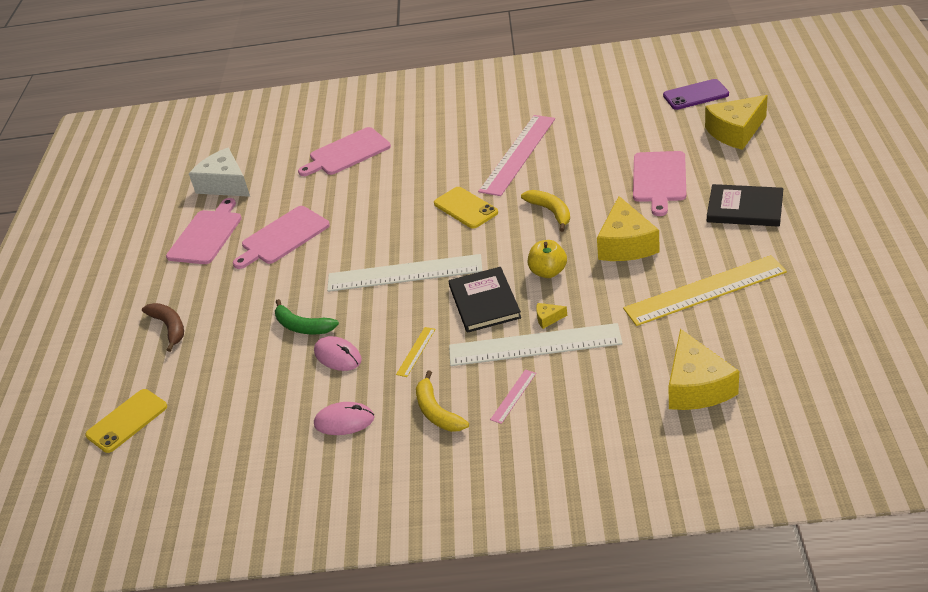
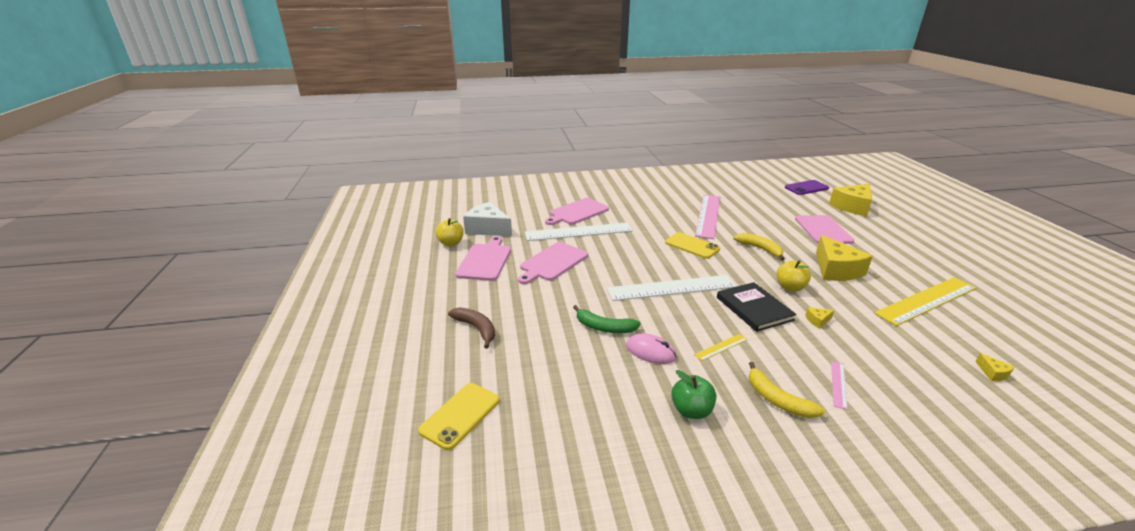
camera: 15 degrees left, 10 degrees down
(175, 209) = (451, 243): none -> yellow apple
(344, 421) = (691, 411): pink mouse -> green apple
(416, 351) = (721, 347): yellow ruler -> yellow ruler turned 45 degrees clockwise
(534, 345) = (823, 341): white ruler -> white ruler (578, 232)
(696, 386) = (993, 373): yellow cheese -> yellow cheese, size x0.40
(745, 208) = (902, 249): black book -> none

